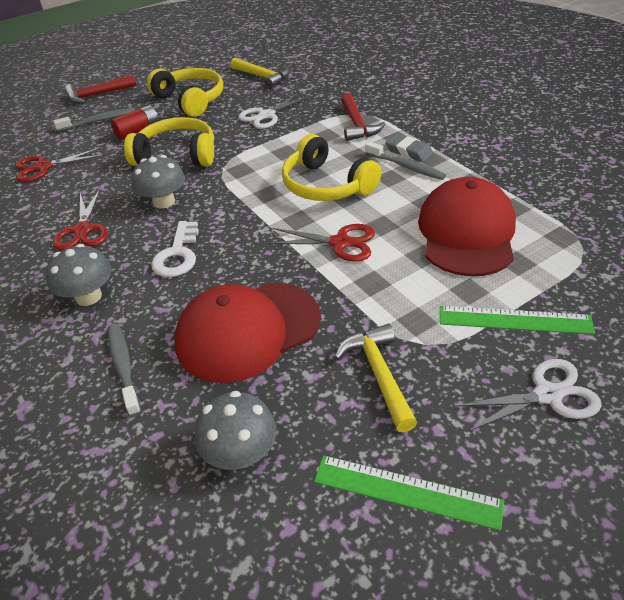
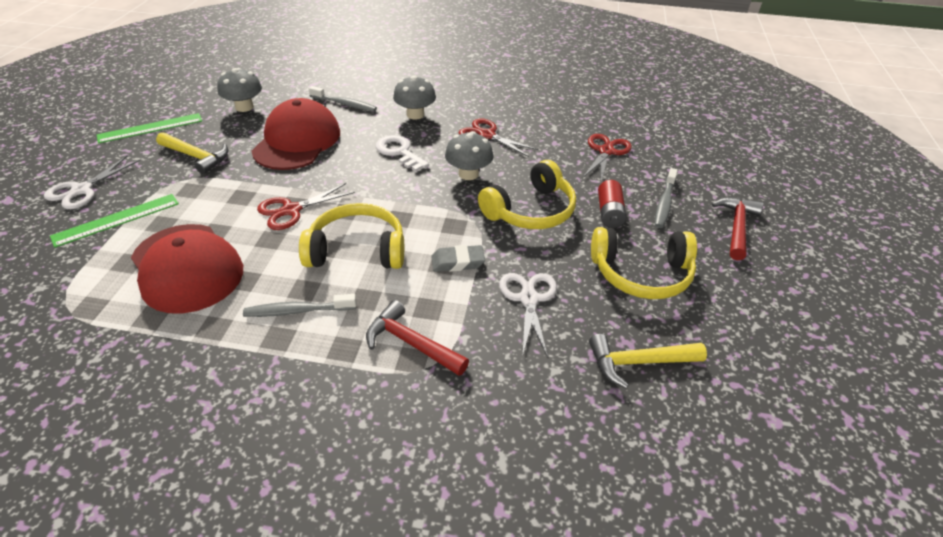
camera: 130 degrees right, 0 degrees up
(409, 151) = (312, 334): grey eraser -> grey eraser (457, 262)

